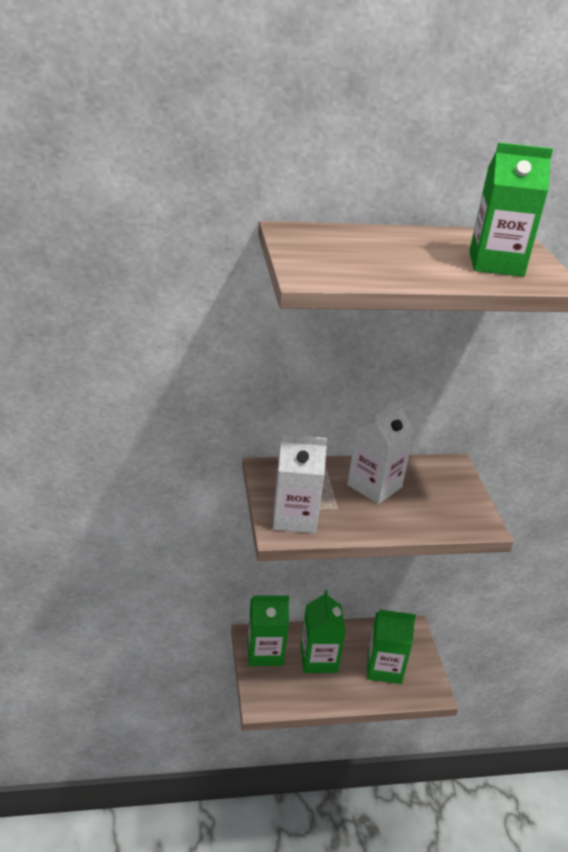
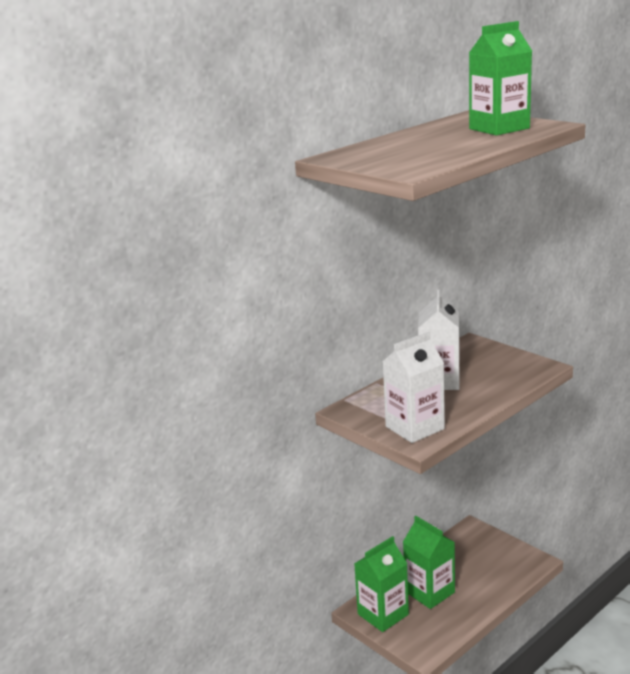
camera: 30 degrees left, 10 degrees down
(384, 668) = (484, 567): green carton -> none

